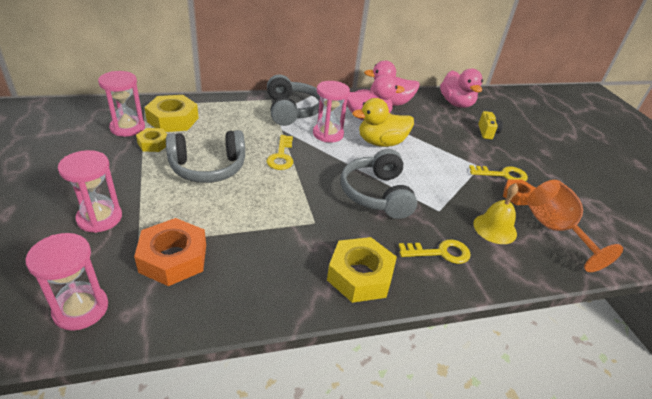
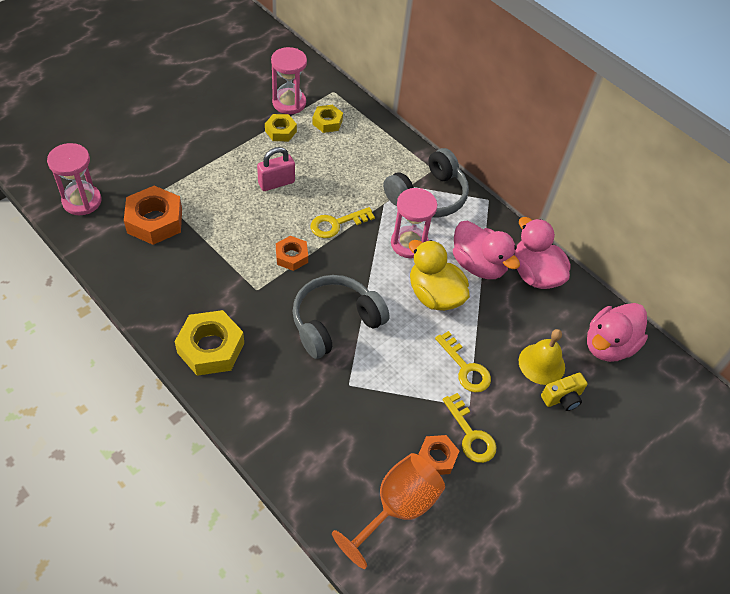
camera: 60 degrees right, 15 degrees up
(100, 218) = (168, 157): pink hourglass -> none
(173, 120) = (327, 122): yellow nut -> yellow nut, size x0.58
(208, 167) = (276, 183): grey headphones -> pink padlock
(294, 190) = (291, 256): none -> orange nut
(440, 252) = (282, 402): yellow key -> yellow key (465, 368)
(495, 228) = (355, 444): yellow bell -> yellow bell (541, 364)

